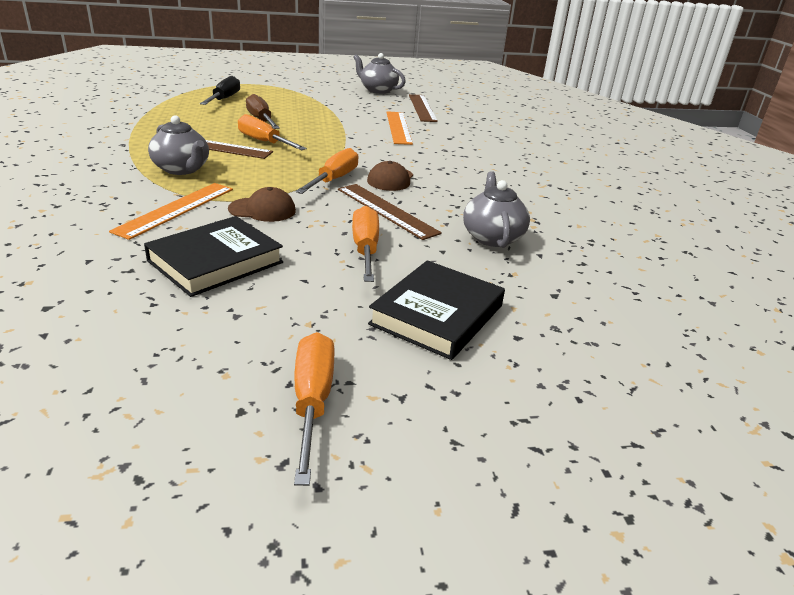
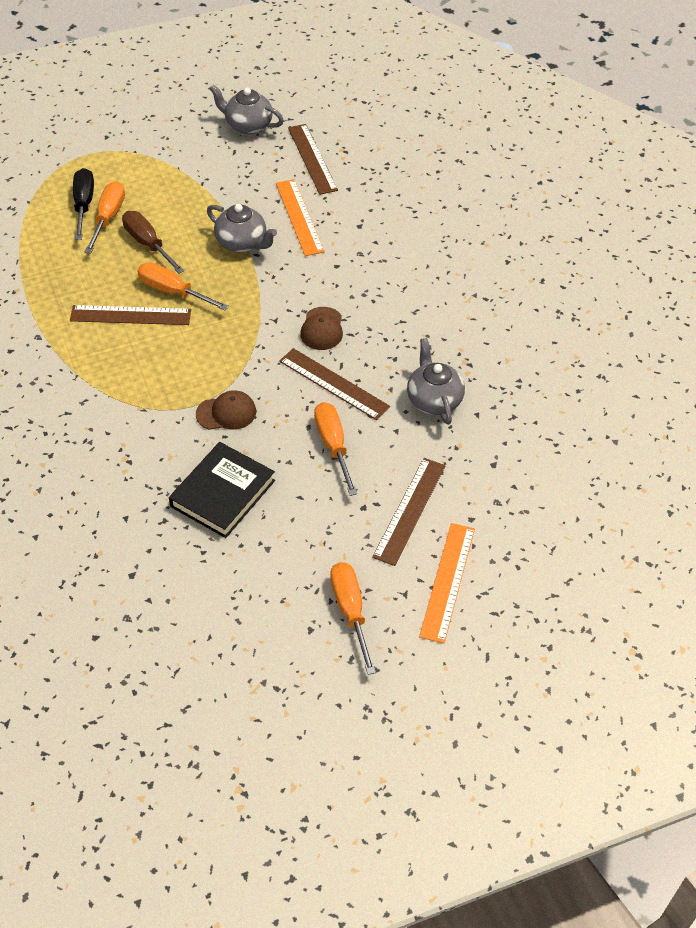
camera: 10 degrees left, 20 degrees up
(175, 209) = (153, 433): orange ruler -> orange ruler (447, 581)
(182, 169) = (121, 367): grey teapot -> grey teapot (242, 243)
(334, 180) = (269, 345): orange screwdriver -> orange screwdriver (108, 218)
(437, 315) = (409, 510): black book -> brown ruler

